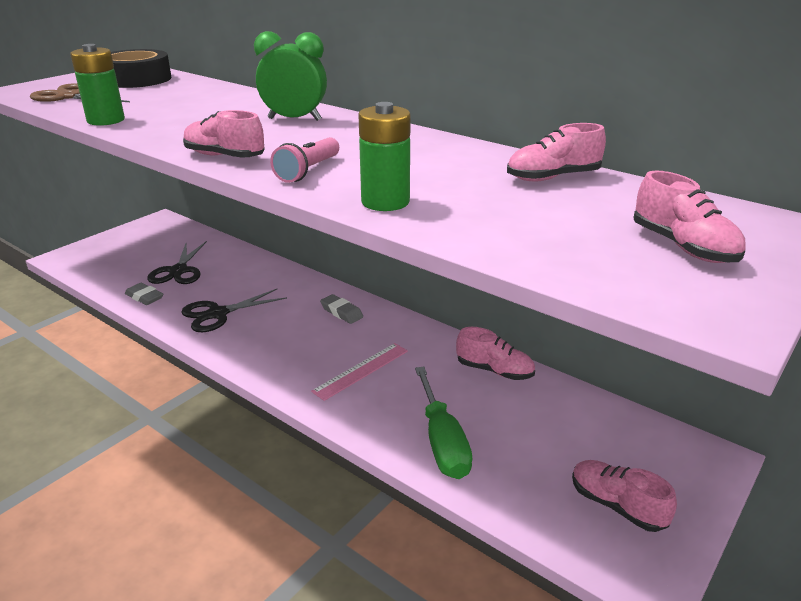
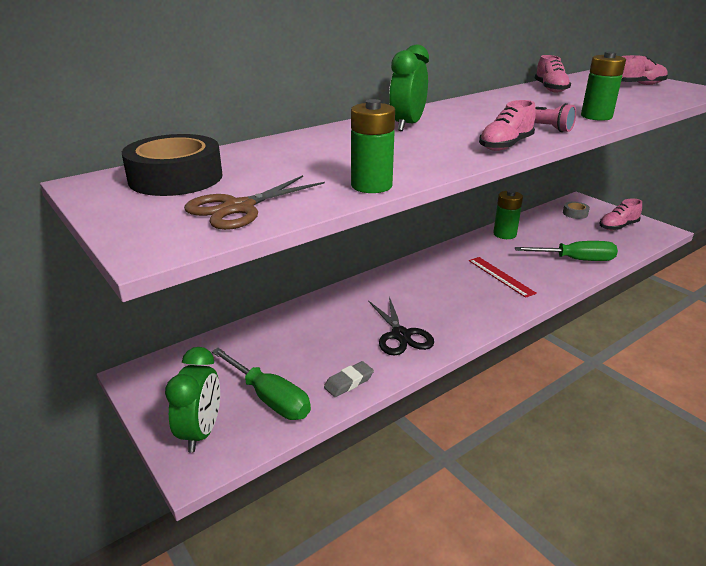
camera: 75 degrees left, 0 degrees up
(94, 252) = (201, 432): none -> green clock
(128, 268) = (269, 398): none -> green screwdriver
(178, 271) = (297, 359): black scissors -> none
(341, 312) = (418, 276): grey eraser -> none
(361, 370) = (500, 276): pink ruler -> red ruler
(494, 370) = (504, 234): pink shoe -> green battery
(637, 448) = (575, 213): none -> grey tape

